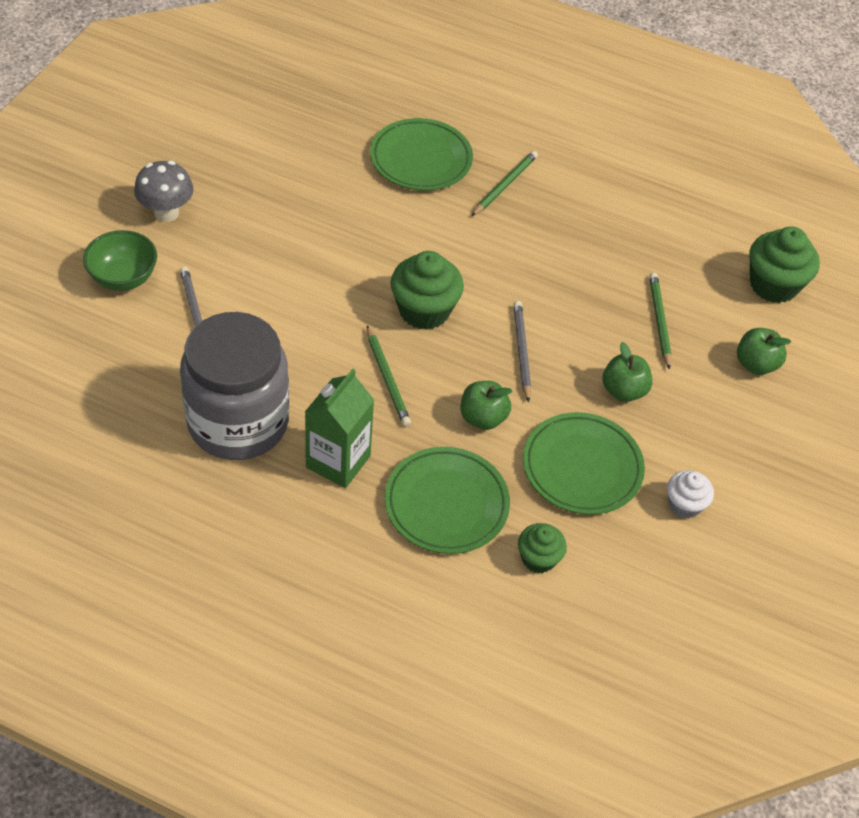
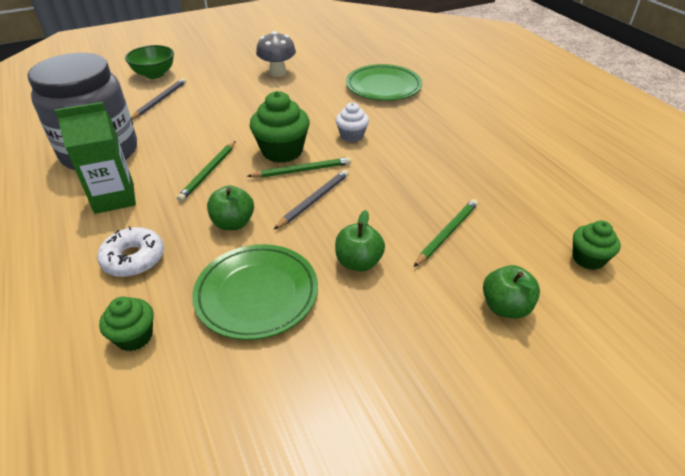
camera: 45 degrees right, 10 degrees down
(166, 213) = (214, 60): grey mushroom -> grey mushroom (277, 73)
(446, 504) = (134, 259): green plate -> white donut
(504, 185) = (422, 115): green pencil -> green pencil (302, 170)
(684, 505) = (302, 378): white cupcake -> white cupcake (352, 136)
(773, 285) = (588, 259): green cupcake -> green cupcake, size x0.59

